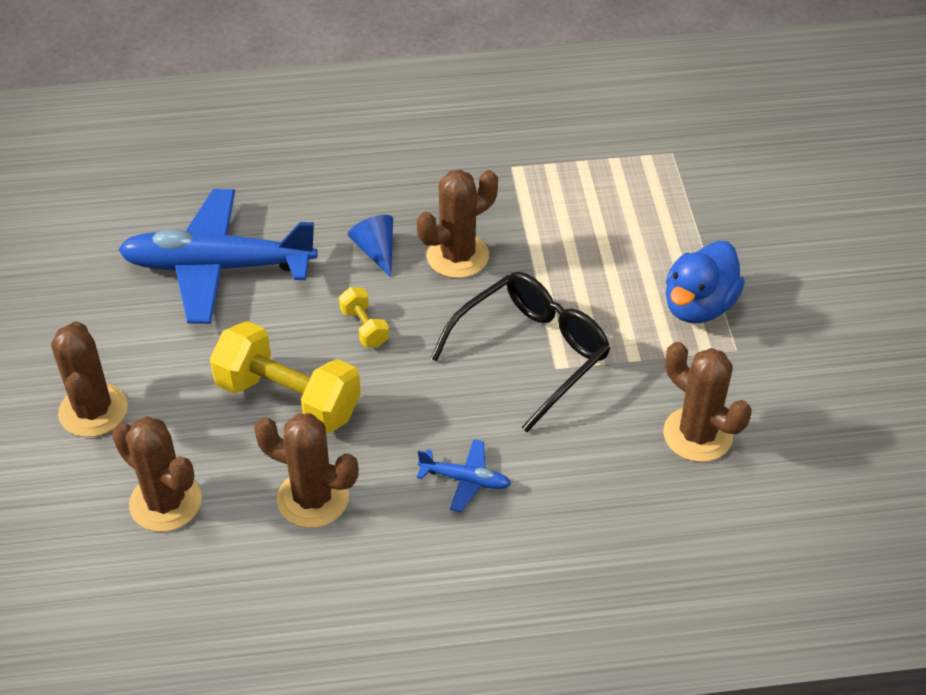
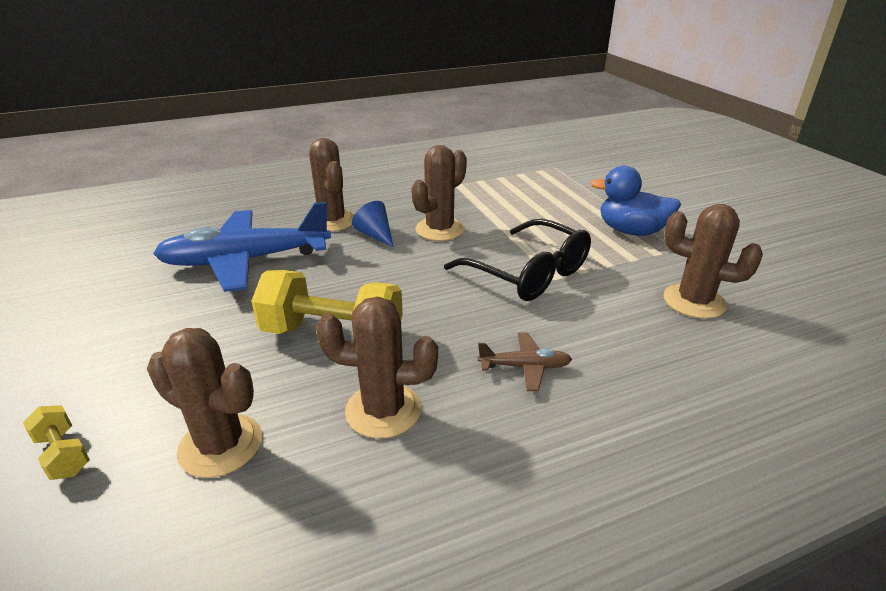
camera: 15 degrees left, 15 degrees down
(93, 410) = (132, 377): brown cactus -> brown cactus (332, 221)
(364, 327) = (384, 278): yellow dumbbell -> yellow dumbbell (63, 454)
(465, 480) = (525, 367): blue plane -> brown plane
(531, 353) = (528, 273): black glasses -> black glasses turned 105 degrees clockwise
(698, 306) = (631, 231): blue duck -> blue duck turned 90 degrees clockwise

